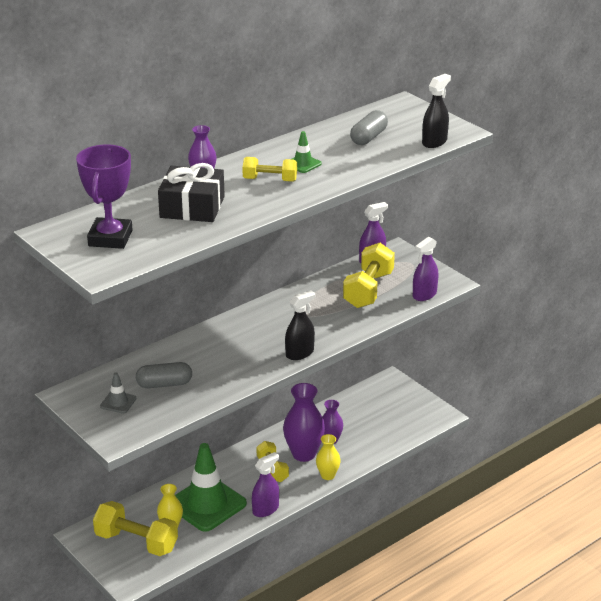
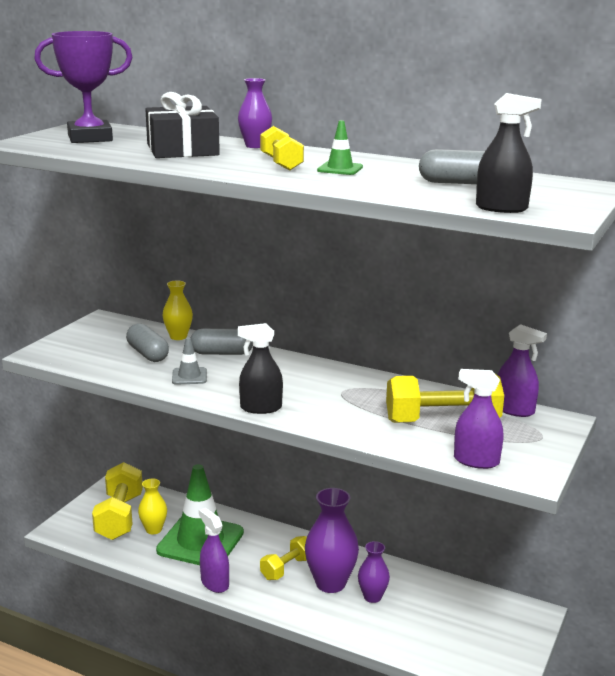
camera: 65 degrees right, 10 degrees down
(118, 402) = (103, 341): grey traffic cone -> grey traffic cone (189, 376)
(192, 349) = (222, 353): none -> grey capsule
(265, 509) = (214, 583): purple spray bottle -> purple spray bottle turned 150 degrees counterclockwise
(300, 353) = (260, 408): black spray bottle -> black spray bottle turned 150 degrees clockwise
(327, 475) = (304, 613): yellow vase -> yellow vase (178, 337)

